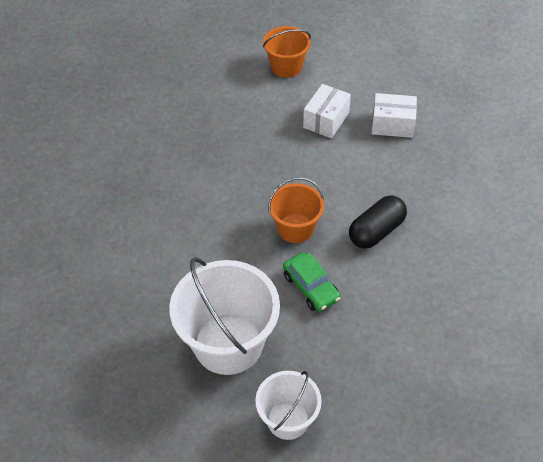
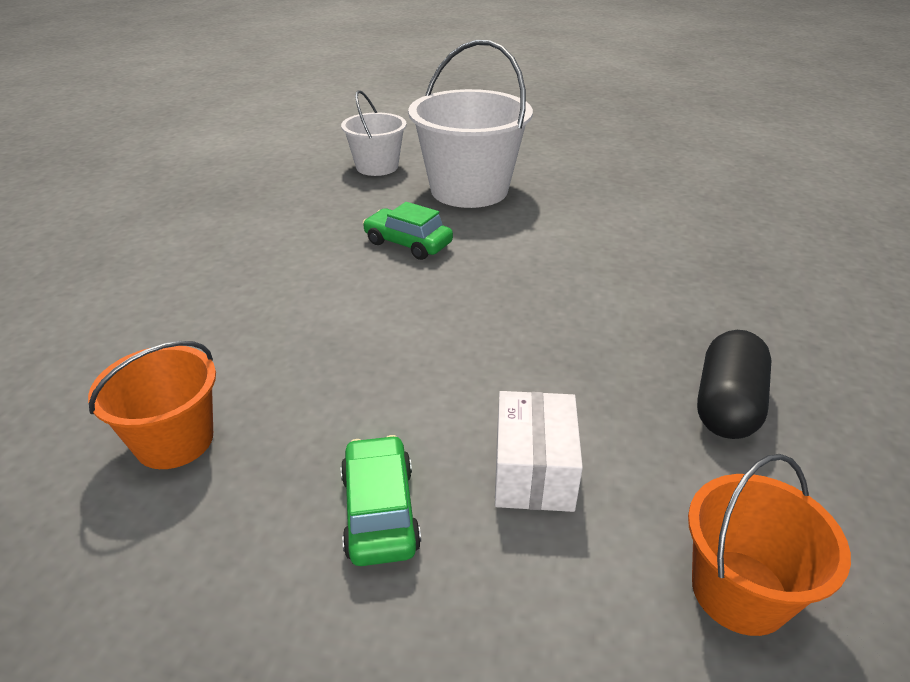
camera: 155 degrees right, 15 degrees down
(295, 228) = (467, 289): orange bucket -> orange bucket (174, 440)
(376, 231) = (344, 316): black capsule -> black capsule (727, 405)
(392, 124) = (379, 511): white box -> green car

